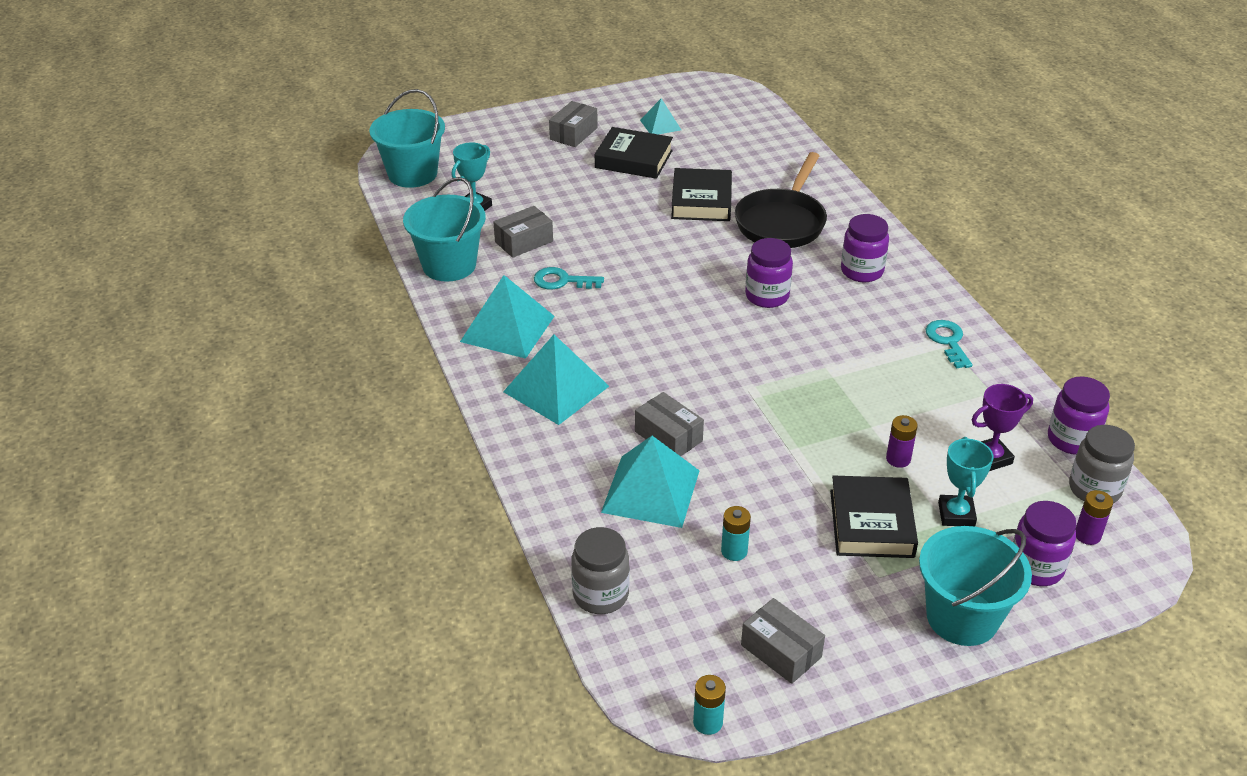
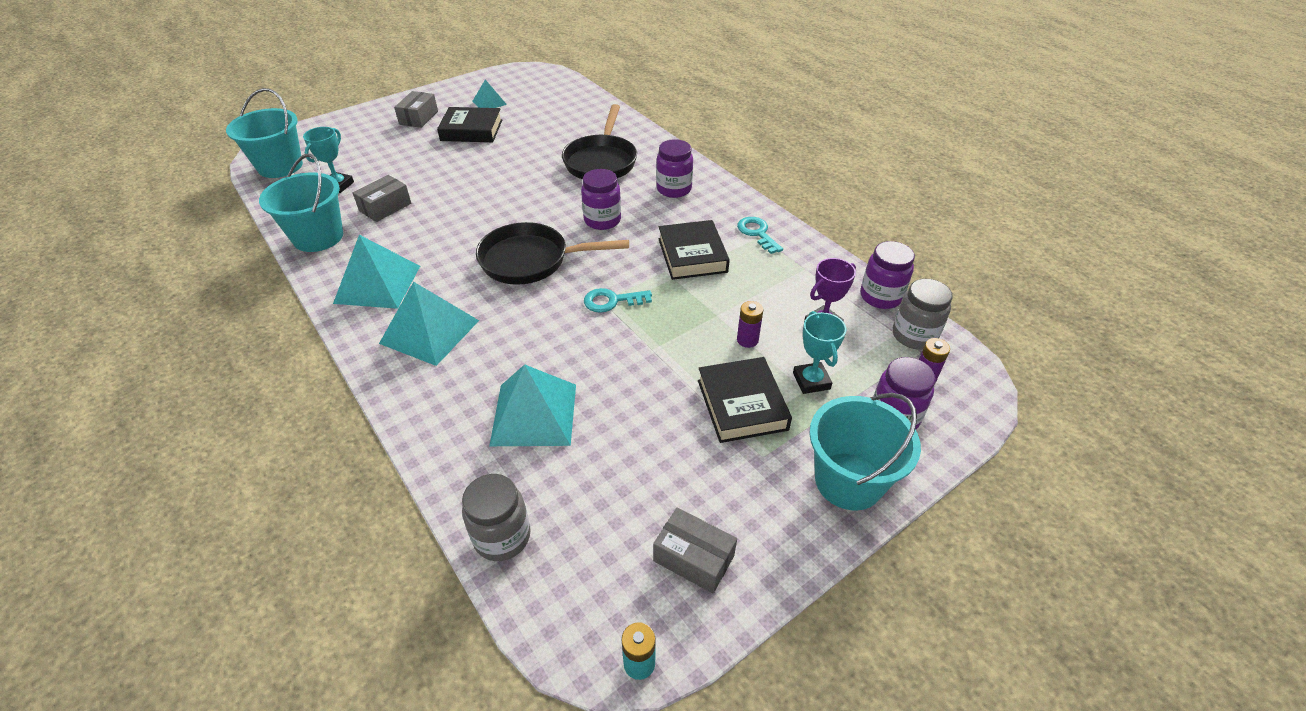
camera: 15 degrees left, 5 degrees up
(562, 281) = (423, 235): turquoise key -> turquoise key (612, 301)
(668, 436) = (541, 357): grey box -> none
(676, 330) = (531, 260): none -> black pan
(701, 201) = (533, 154): black book -> black book (692, 255)
(734, 551) = (624, 459): turquoise battery -> none

